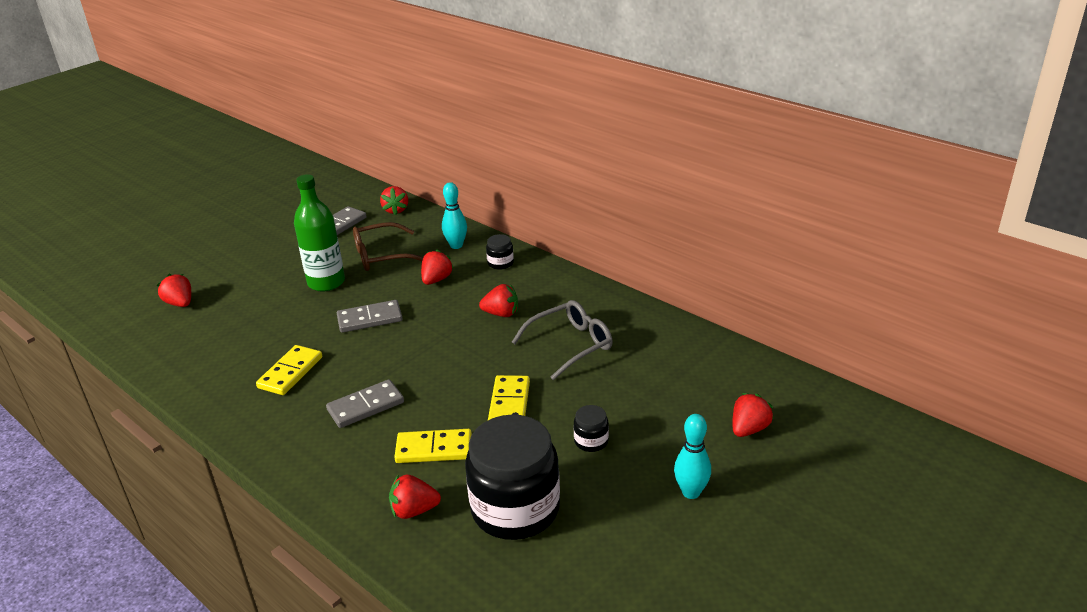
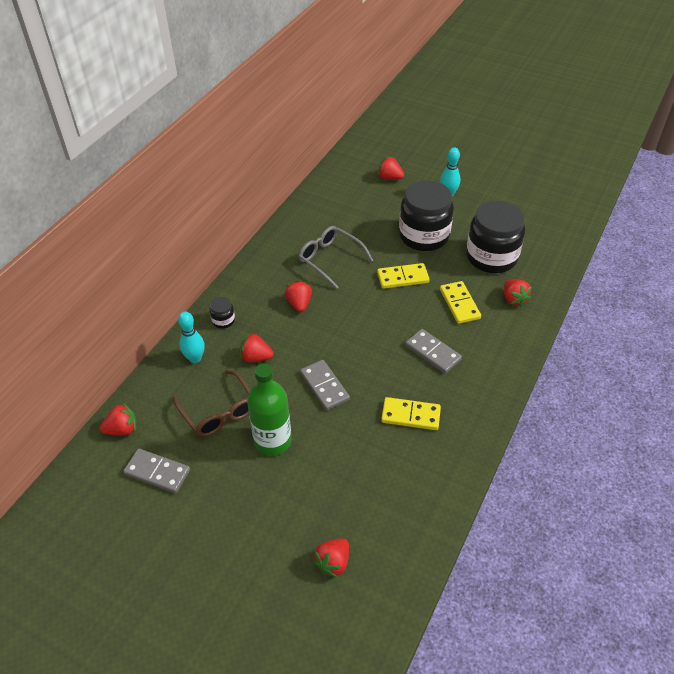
camera: 105 degrees left, 15 degrees up
(591, 441) = (424, 236): black jar -> black jar, size x2.40

